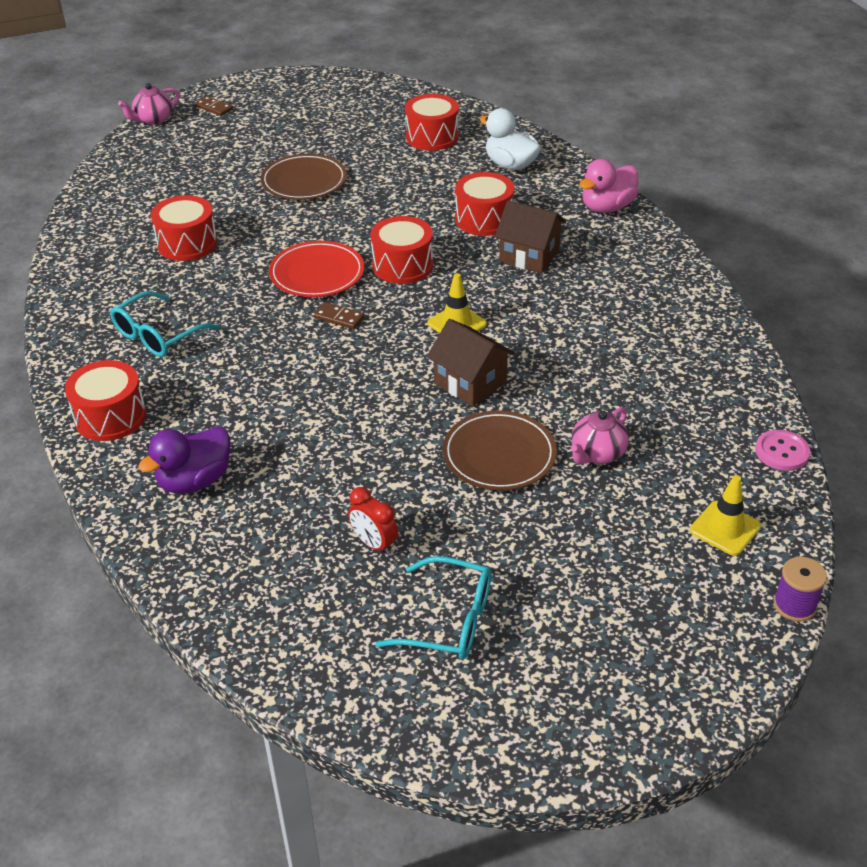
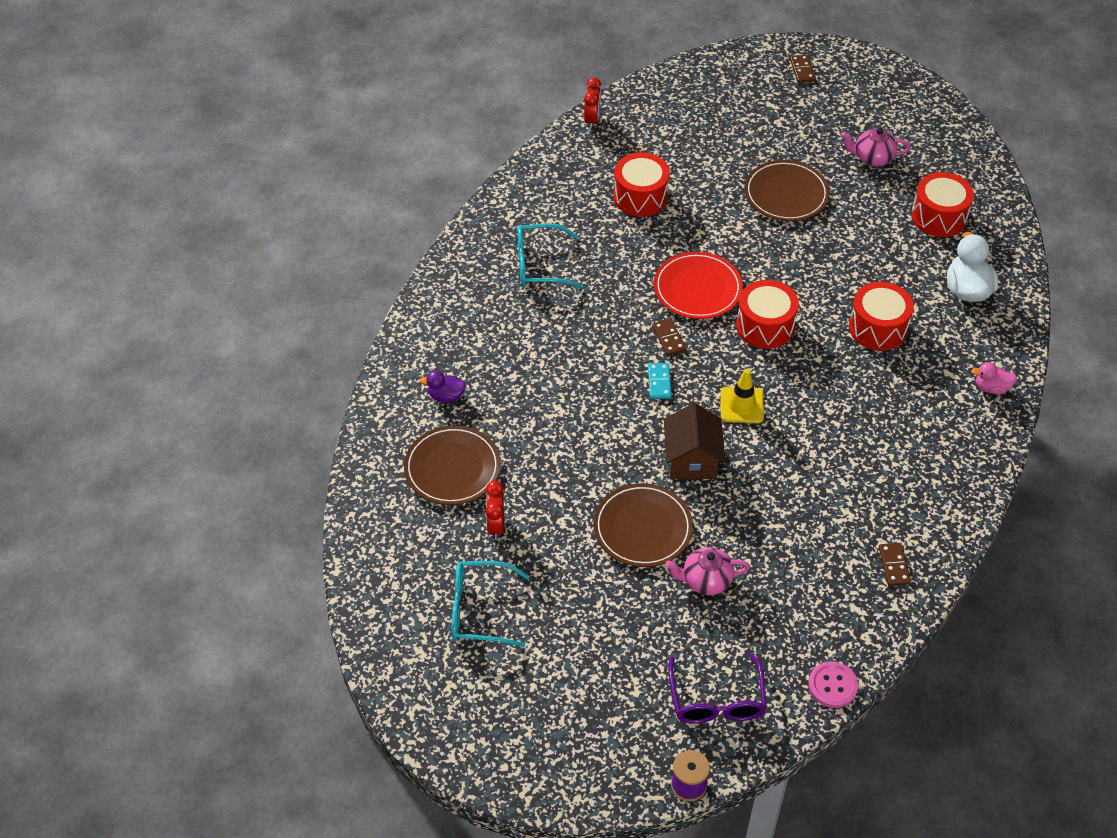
camera: 45 degrees right, 10 degrees up
(76, 218) = (592, 120): none -> red clock
(110, 417) = (448, 309): red drum -> none
(153, 119) = (744, 53): pink teapot -> pink teapot (872, 158)
(194, 481) = (446, 396): purple duck -> purple duck, size x0.57
(275, 530) = (452, 468): none -> brown plate
(372, 350) = (659, 382): none -> turquoise domino
(449, 620) = (479, 610): turquoise glasses -> turquoise glasses turned 120 degrees clockwise
(529, 256) = (868, 387): brown house -> none
(607, 207) = (991, 388): pink duck -> pink duck, size x0.57
(704, 348) = (894, 565): none -> brown domino
(725, 528) = (716, 701): yellow traffic cone -> purple glasses

